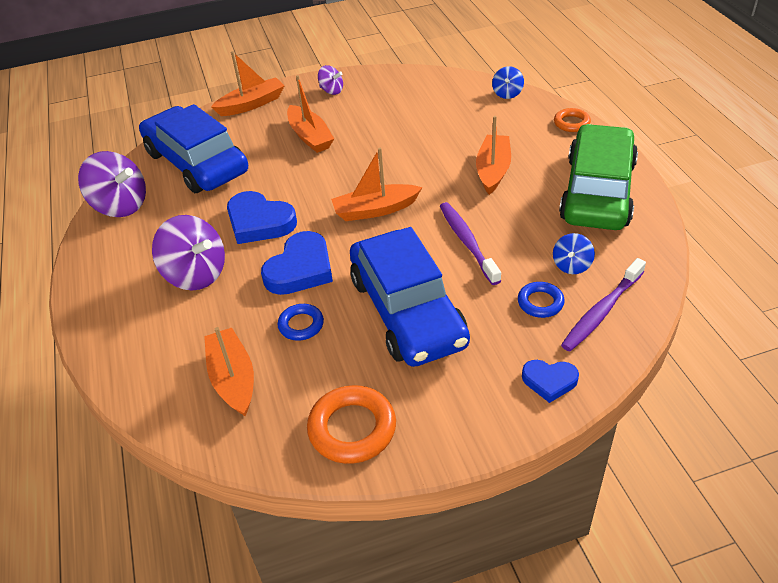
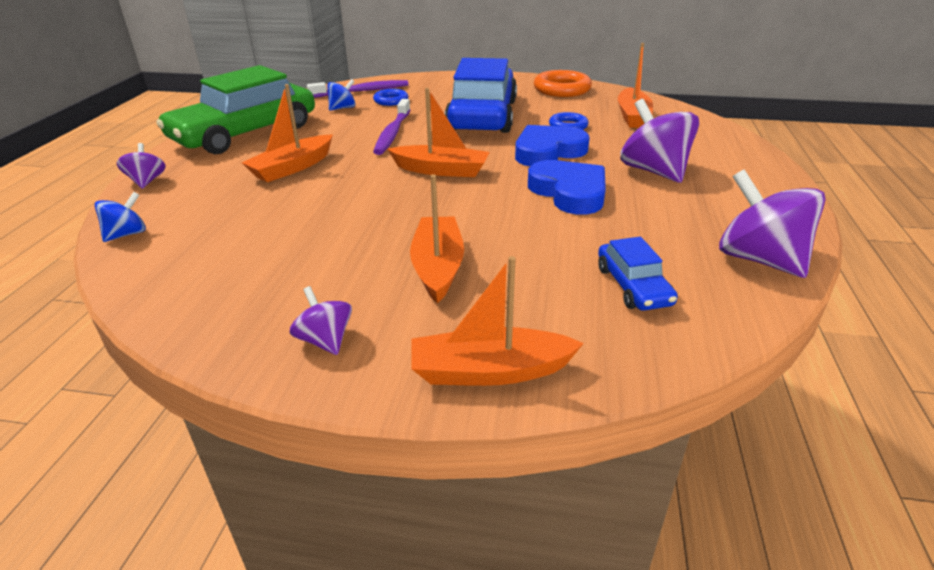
camera: 155 degrees left, 10 degrees down
(196, 162) = (633, 286): blue car -> blue car, size x0.45
(549, 381) = (432, 81): blue heart -> none
(571, 123) = (147, 181): orange ring -> purple spinning top

